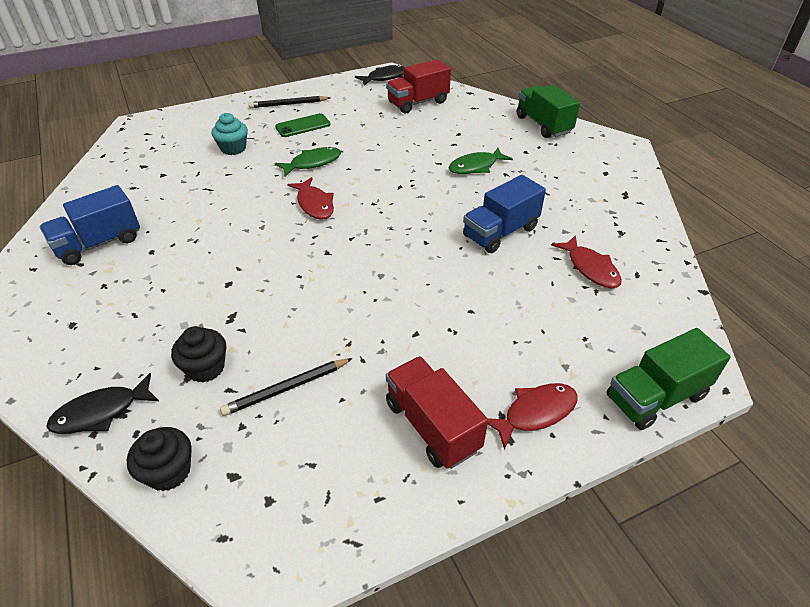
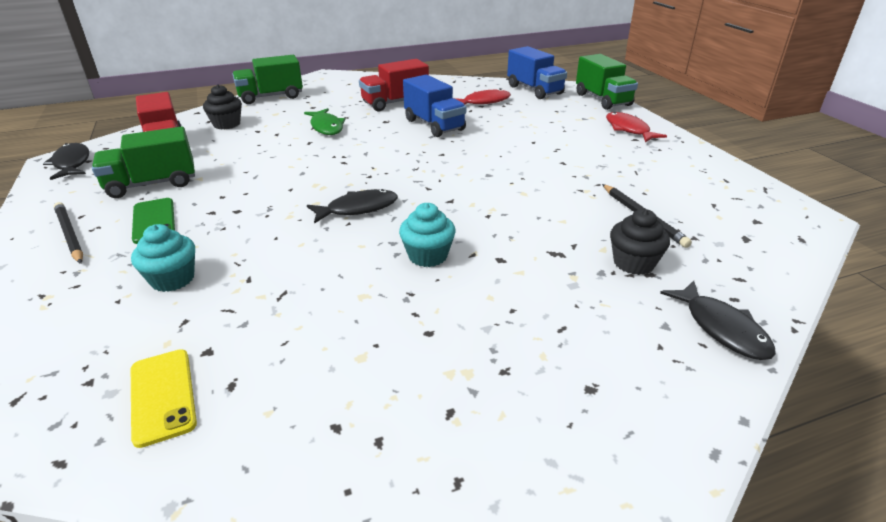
camera: 85 degrees left, 10 degrees down
(99, 243) = (397, 398): blue truck -> blue truck (534, 90)
(133, 169) = (162, 396): none -> yellow phone
(169, 471) = (763, 272): black cupcake -> black cupcake (227, 124)
(240, 245) = (428, 256): none -> turquoise cupcake
(288, 104) = (70, 235): black pencil -> black pencil turned 150 degrees clockwise
(312, 163) = (263, 211): green fish -> none
(314, 204) = (358, 209): red fish -> black fish
(354, 112) = (152, 184): none -> green truck
(432, 426) = (655, 160): red truck -> red truck (395, 103)

